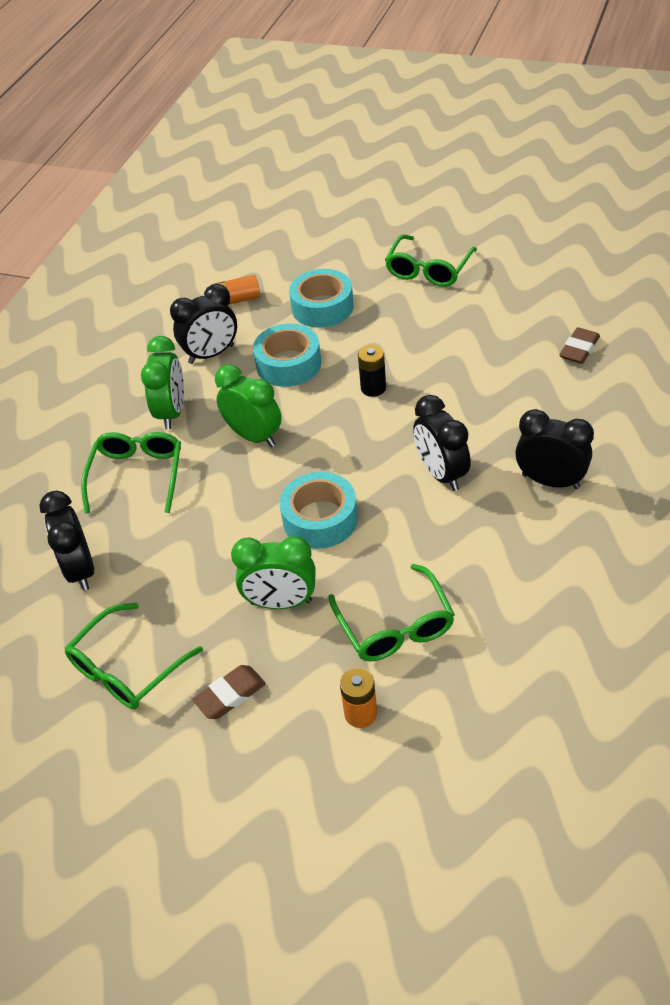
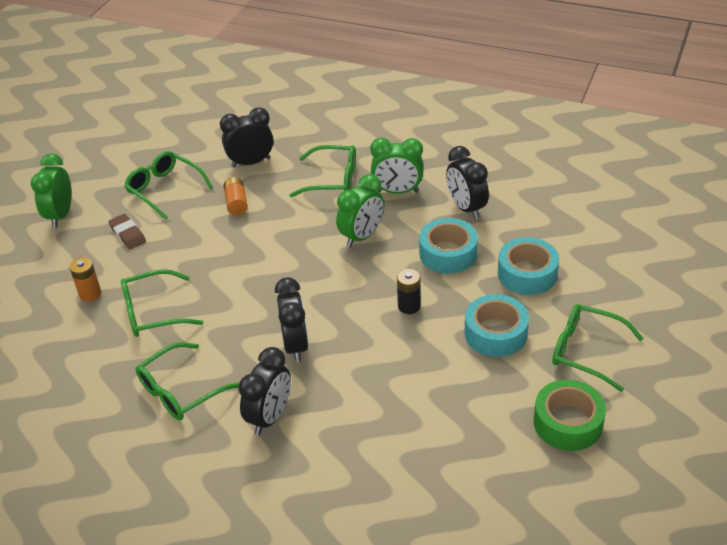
camera: 90 degrees right, 5 degrees down
(238, 299) = (541, 220): orange battery -> orange battery (236, 203)
(281, 602) = (193, 255): green clock -> green clock (60, 215)
(320, 519) = (265, 274): turquoise tape -> turquoise tape (495, 333)
(441, 474) = (295, 345): black clock -> black clock turned 105 degrees clockwise
(517, 279) = (568, 423): none -> green tape
(527, 569) = (180, 391): none -> green glasses
(579, 349) = (446, 462): brown eraser -> none

